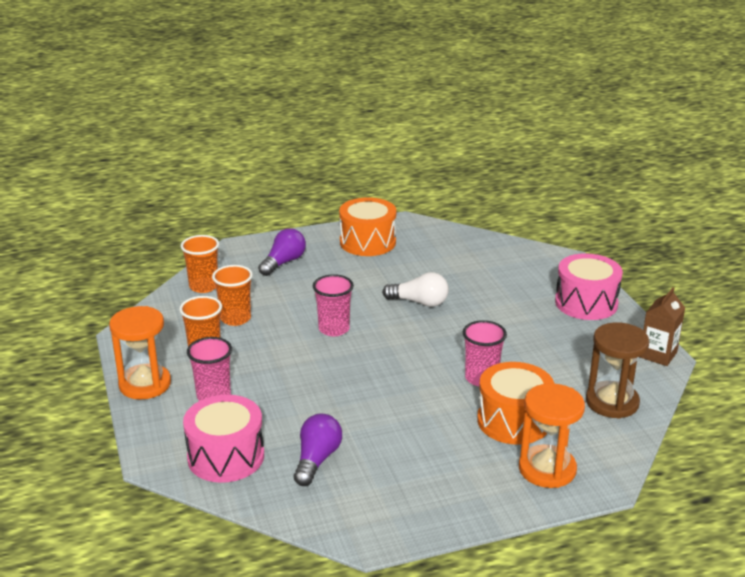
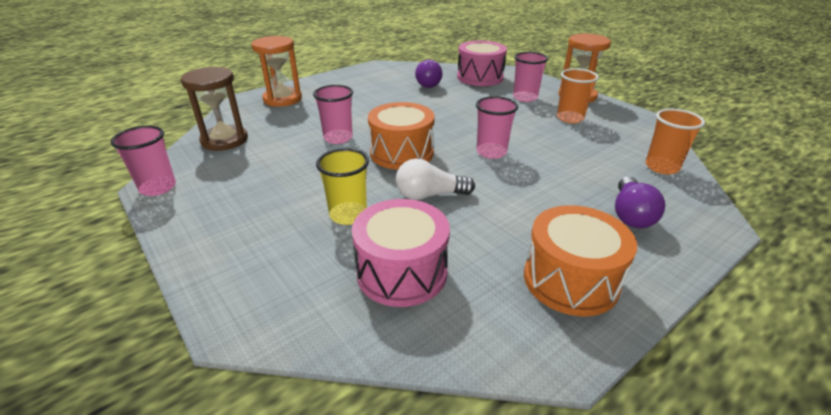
camera: 160 degrees right, 5 degrees up
(235, 318) = (585, 144): orange cup -> none
(490, 300) = (348, 215): none -> yellow cup
(513, 421) = (307, 117): orange drum -> orange drum (402, 153)
(586, 303) = (222, 237): pink drum -> pink drum (402, 272)
(658, 354) = (158, 187): brown carton -> pink cup

